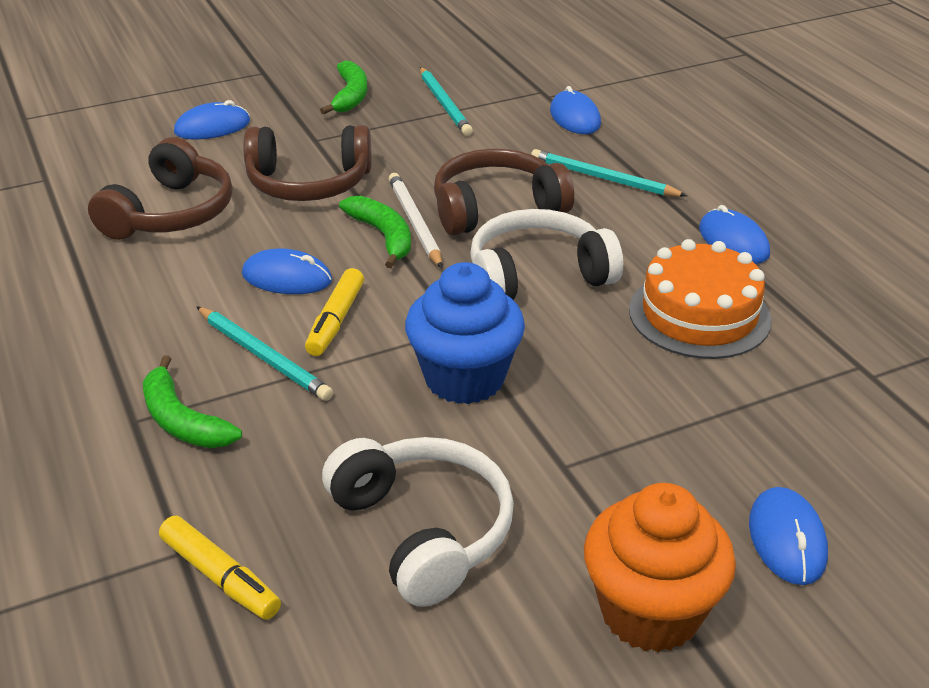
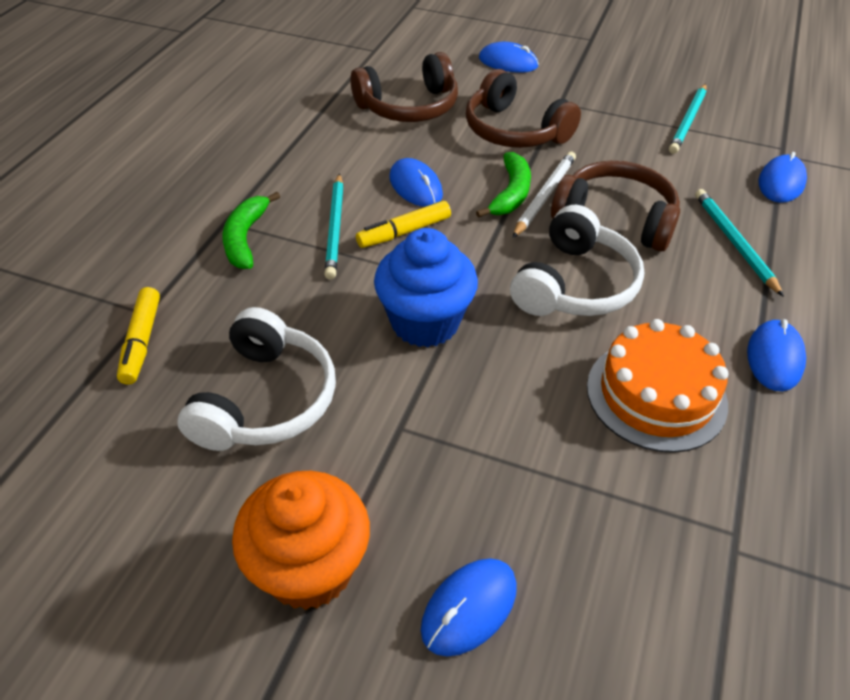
camera: 45 degrees right, 10 degrees up
(350, 96) = (627, 83): green banana -> none
(537, 275) = (575, 284): white headphones -> white headphones turned 90 degrees clockwise

